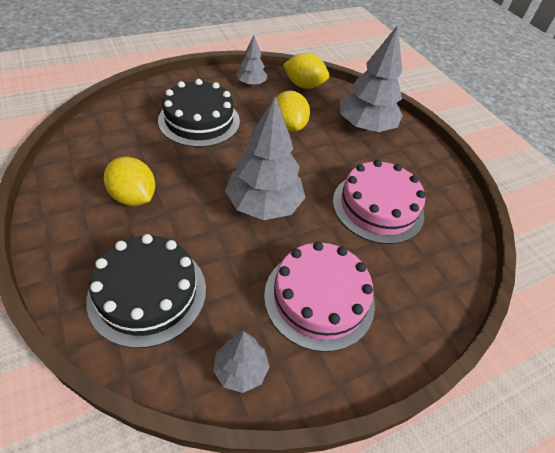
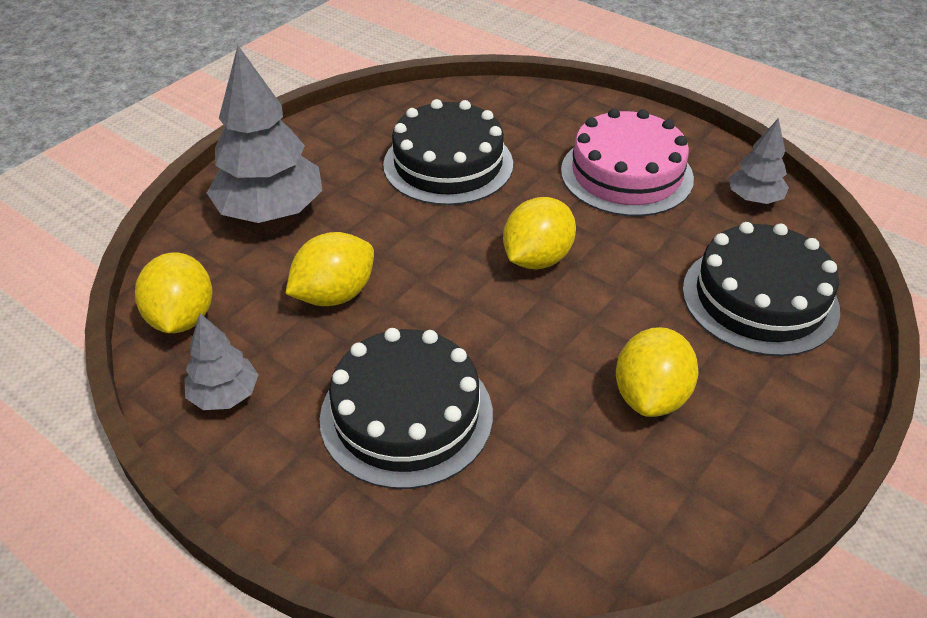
camera: 110 degrees left, 5 degrees down
(263, 205) = (537, 258): grey tree -> yellow lemon
(378, 207) = (448, 164): pink cake -> black cake

